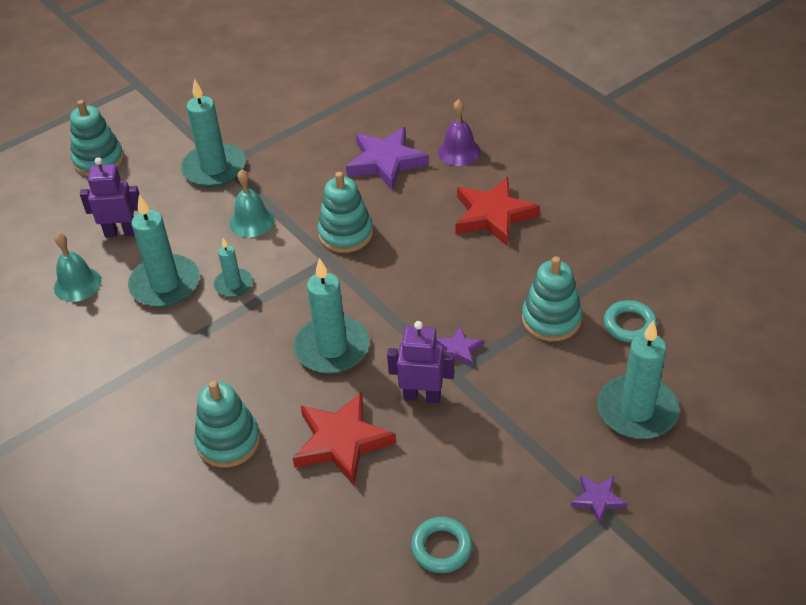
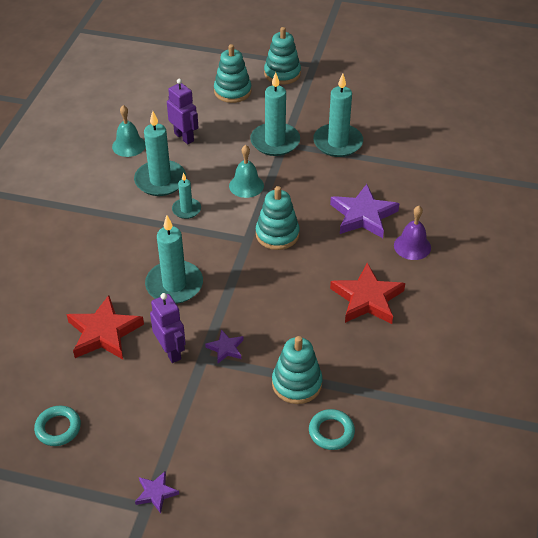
camera: 50 degrees right, 0 degrees up
(228, 441) = (65, 281): turquoise stacking toy -> turquoise stacking toy (282, 74)
(637, 410) = (252, 477): turquoise candle -> turquoise candle (338, 143)

